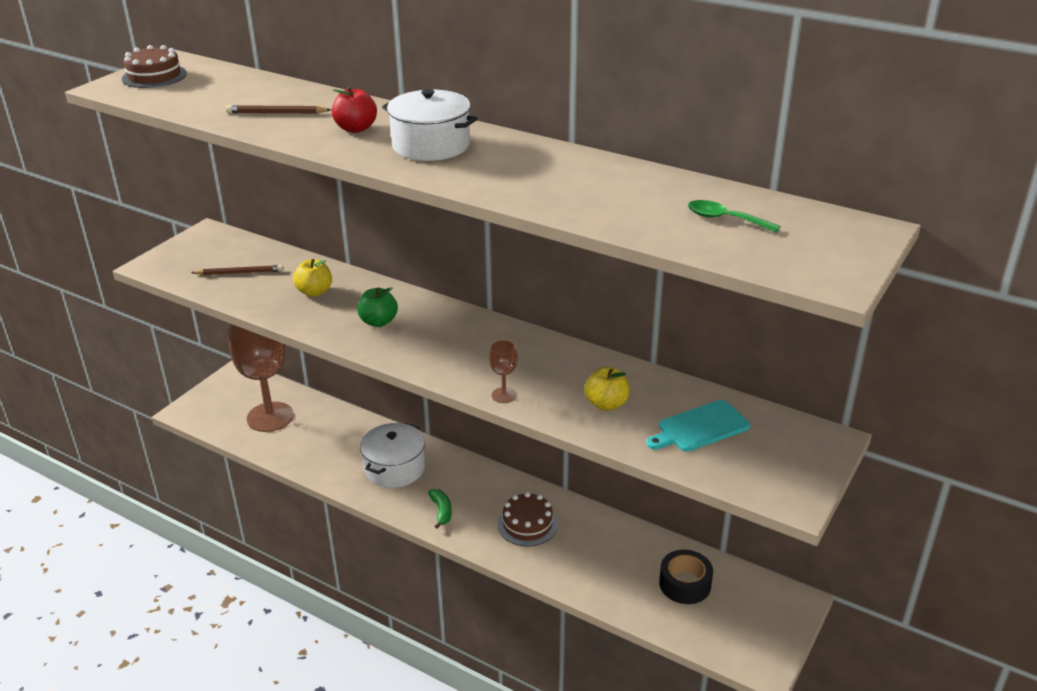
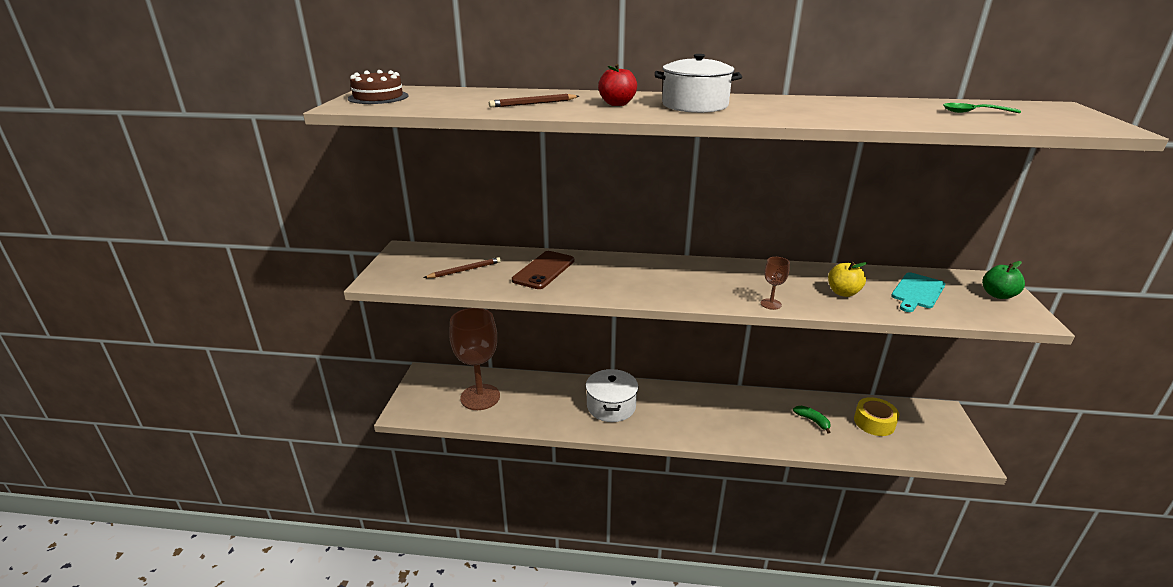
camera: 25 degrees left, 5 degrees down
(314, 292) = (543, 270): yellow apple -> brown phone
(378, 322) = (618, 279): green apple -> green apple (998, 295)
(441, 511) = (673, 426): green banana -> green banana (812, 421)
(527, 524) = (740, 416): brown cake -> none
(685, 584) = (874, 422): black tape -> yellow tape

